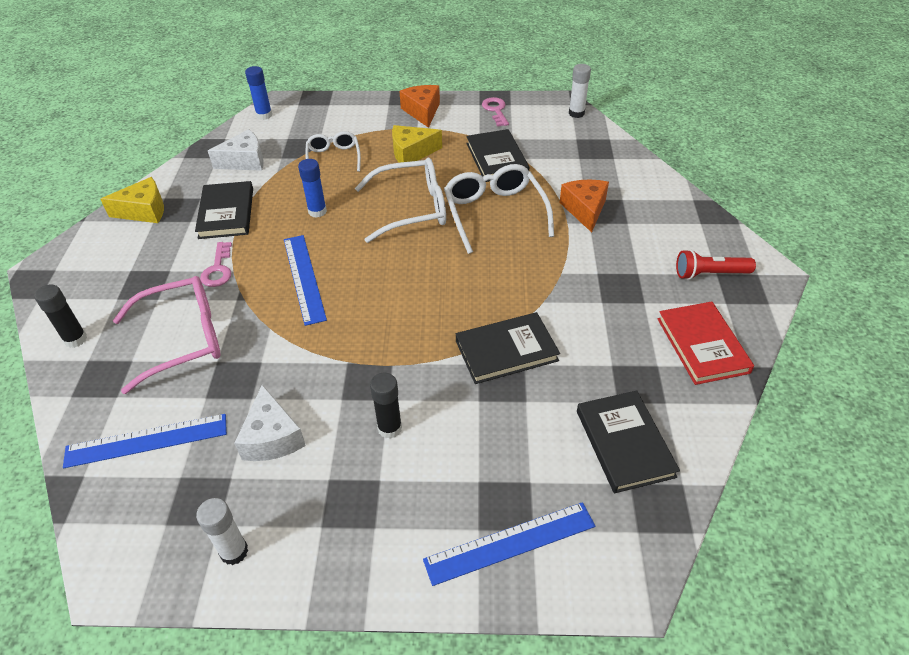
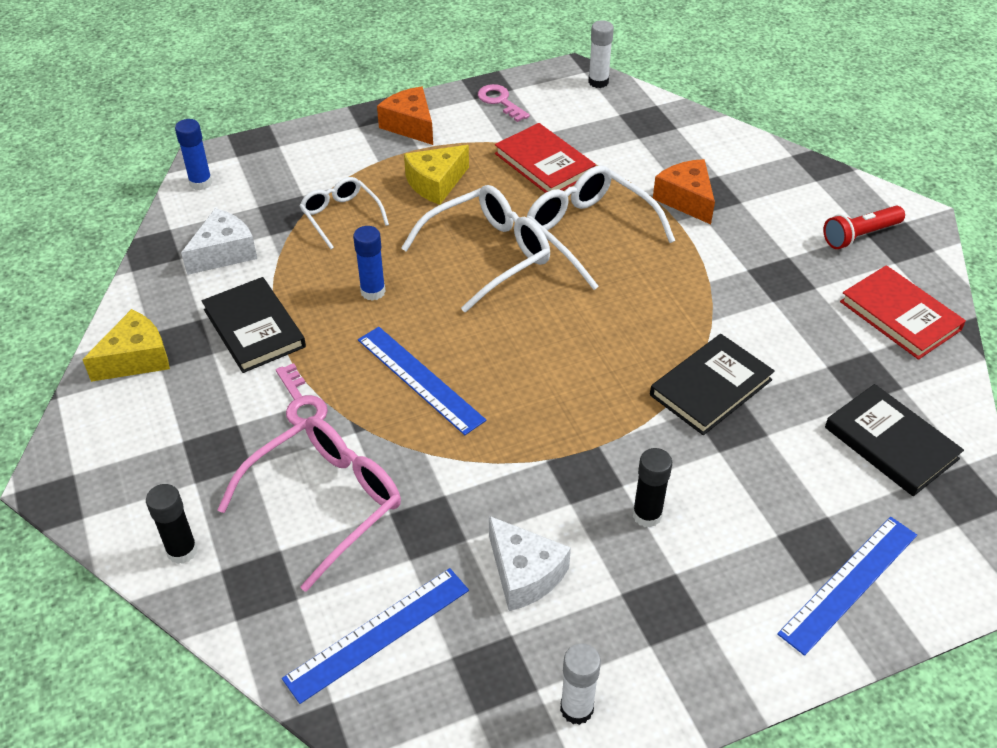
camera: 25 degrees left, 0 degrees up
(497, 158) = (544, 163): black book -> red book

